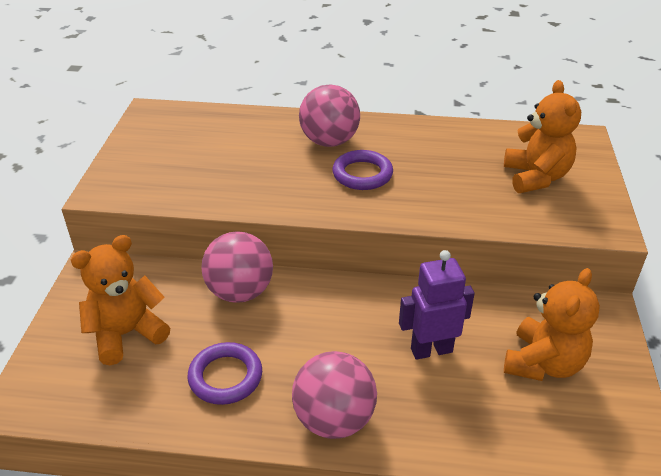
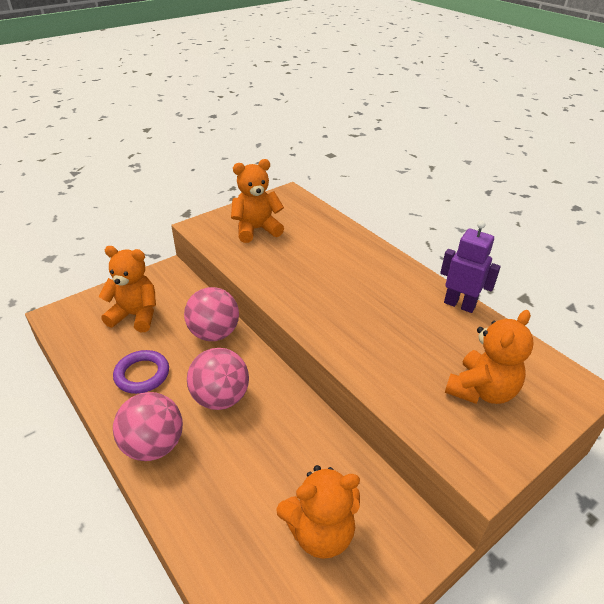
camera: 45 degrees right, 0 degrees up
(173, 161) = (256, 230): none -> orange teddy bear
(329, 141) = (364, 270): pink ball -> pink ball (220, 398)
(362, 174) = (352, 304): purple ring -> none
(431, 350) = (263, 455): purple robot -> purple robot (459, 304)

